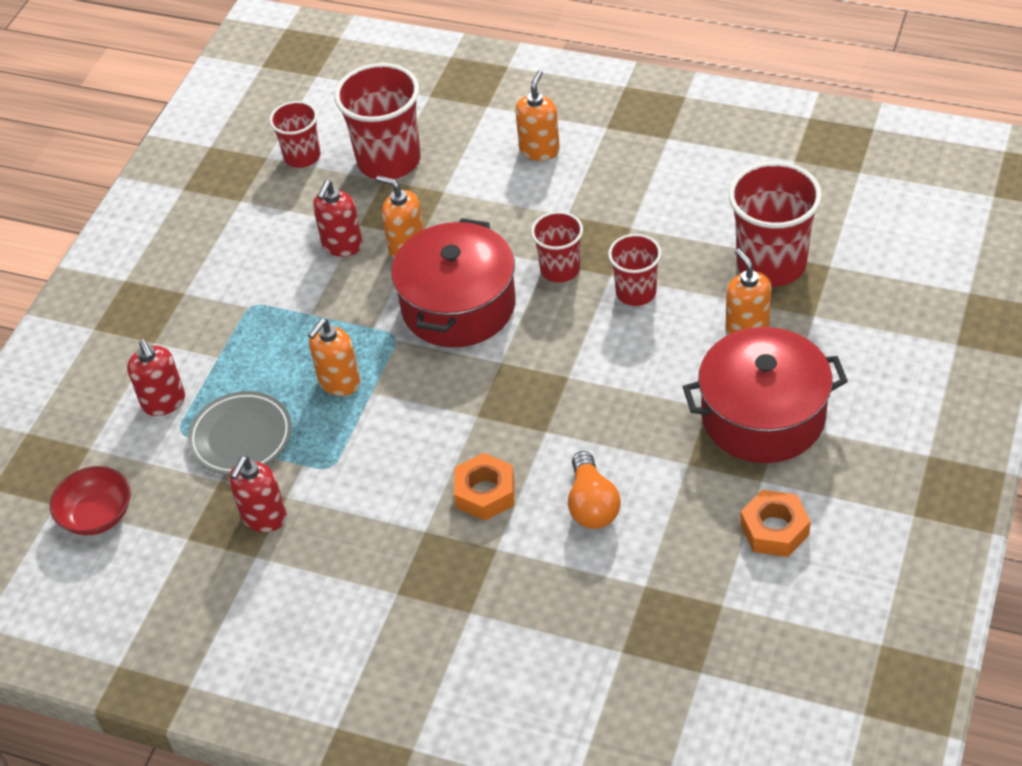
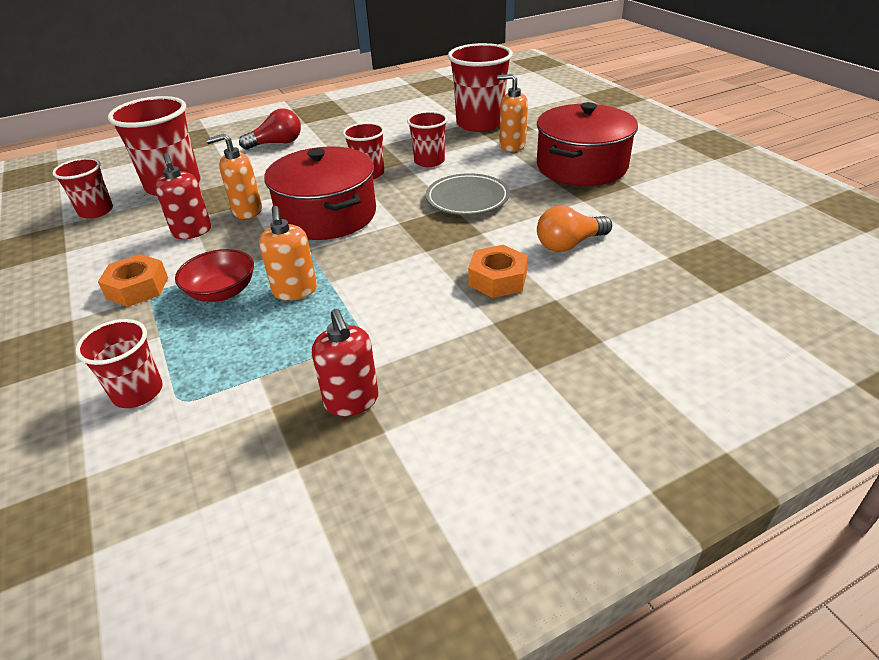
camera: 50 degrees left, 10 degrees down
(97, 515) = (163, 522): red bowl -> red bowl (222, 292)
(164, 402) = (138, 392): red soap dispenser -> red cup
(241, 437) = (253, 367): grey plate -> grey plate (467, 199)
(539, 150) = (277, 143): orange soap dispenser -> red light bulb
(592, 504) = (569, 244): orange light bulb -> orange light bulb turned 120 degrees clockwise
(774, 529) = (675, 197): orange nut -> orange nut (137, 288)

